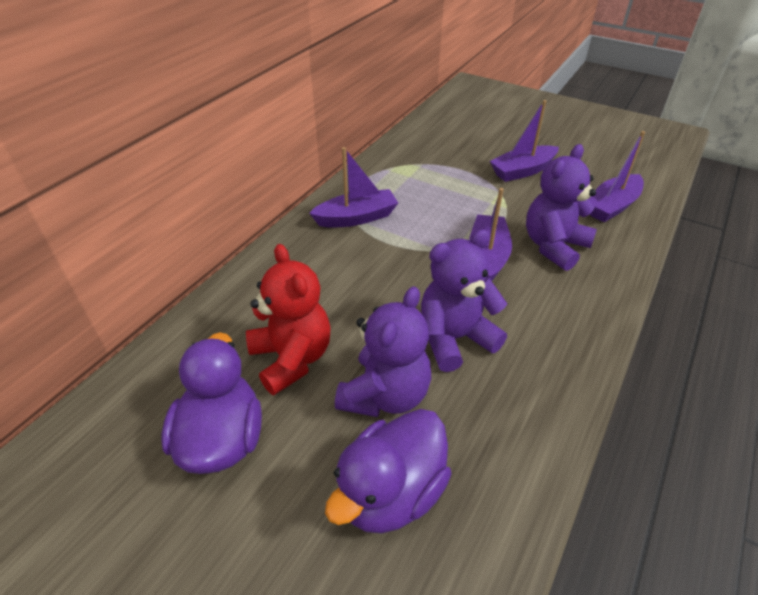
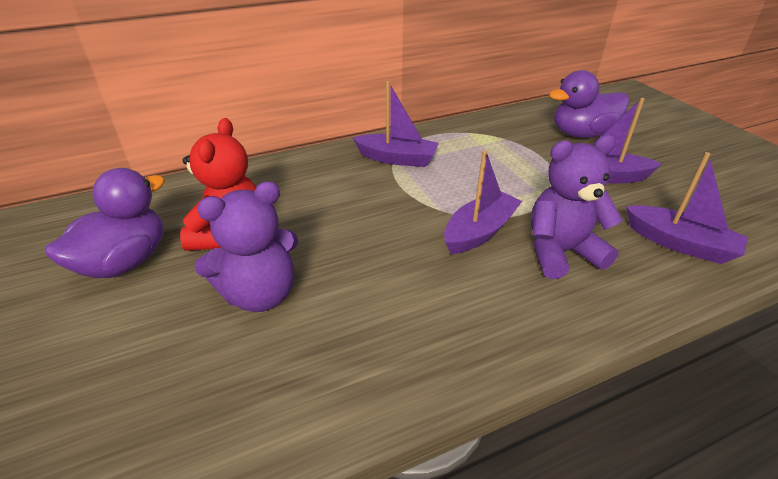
camera: 35 degrees right, 5 degrees down
(391, 492) = (175, 367): purple duck -> purple duck (582, 134)
(455, 338) = (367, 282): purple teddy bear -> none
(612, 206) = (680, 244): purple boat -> purple boat turned 135 degrees counterclockwise

